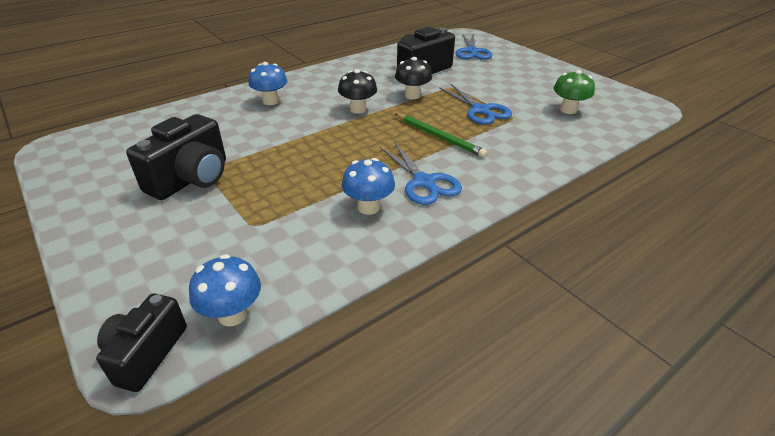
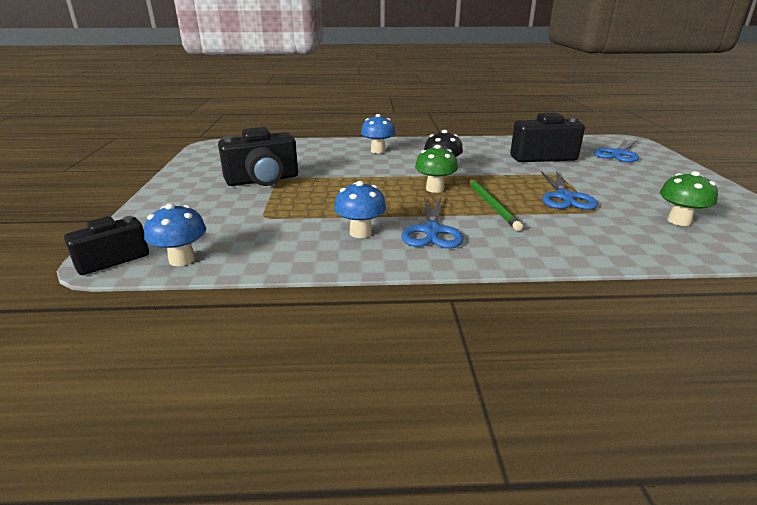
camera: 35 degrees right, 10 degrees down
(375, 133) = (435, 189): none -> green mushroom
(412, 95) = (506, 172): black mushroom -> none

